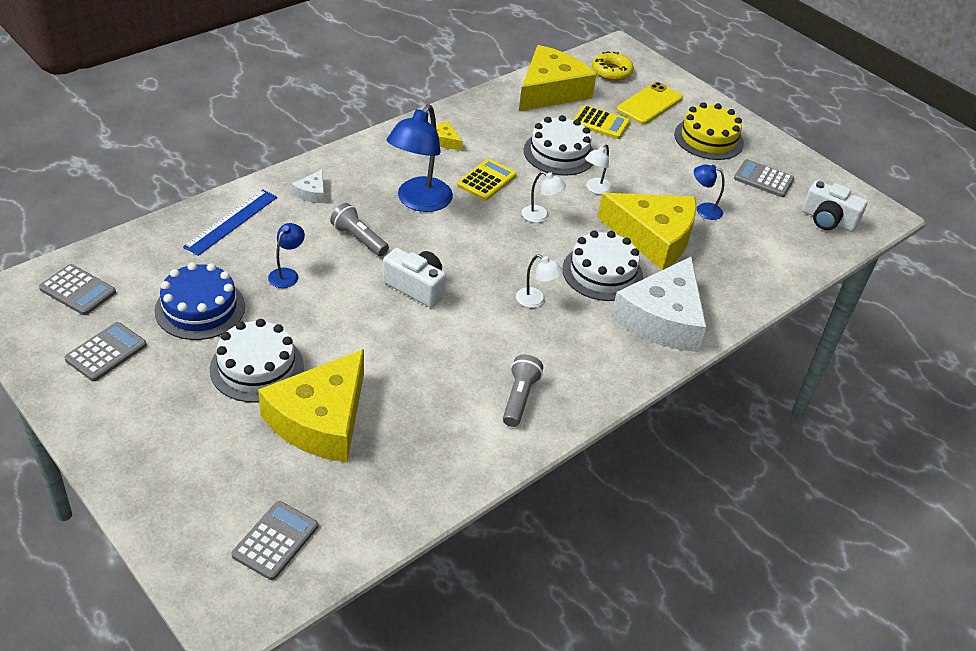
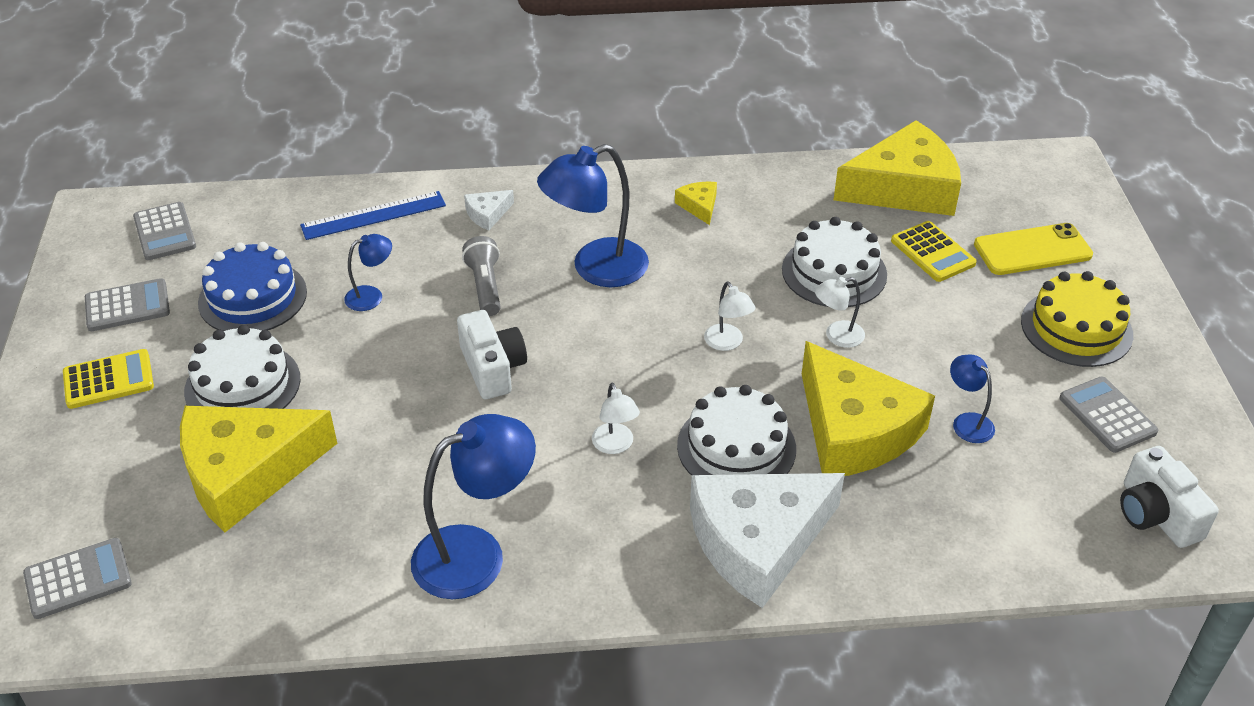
camera: 40 degrees right, 0 degrees up
(486, 180) = (704, 273): yellow calculator -> yellow calculator (108, 380)
(519, 398) = (476, 554): grey flashlight -> blue lamp
(611, 72) = (1019, 189): yellow donut -> none

